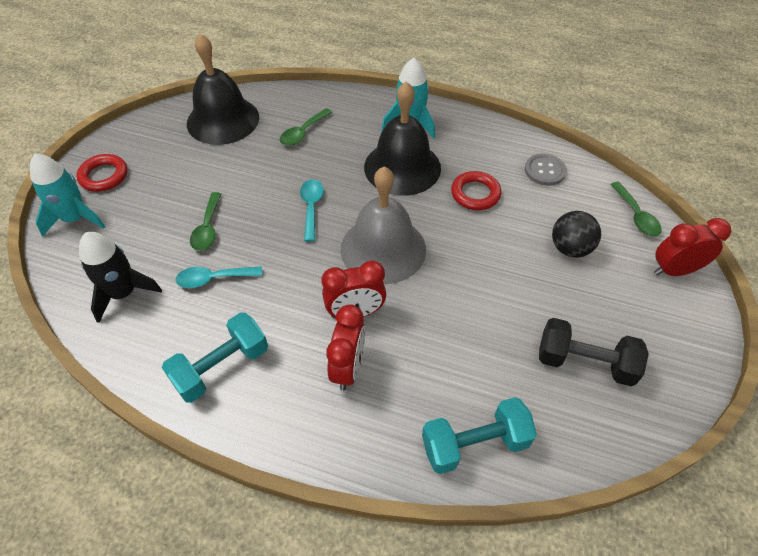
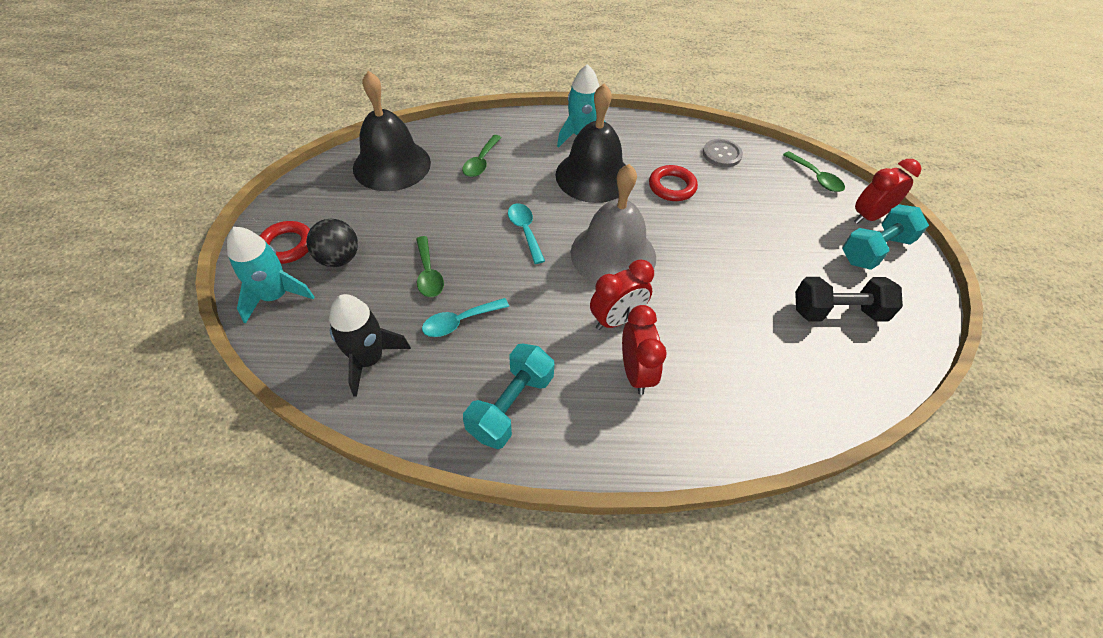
camera: 20 degrees left, 0 degrees up
(474, 444) = (783, 409): turquoise dumbbell -> turquoise dumbbell (875, 250)
(570, 248) = (776, 217): black ball -> black ball (339, 259)

